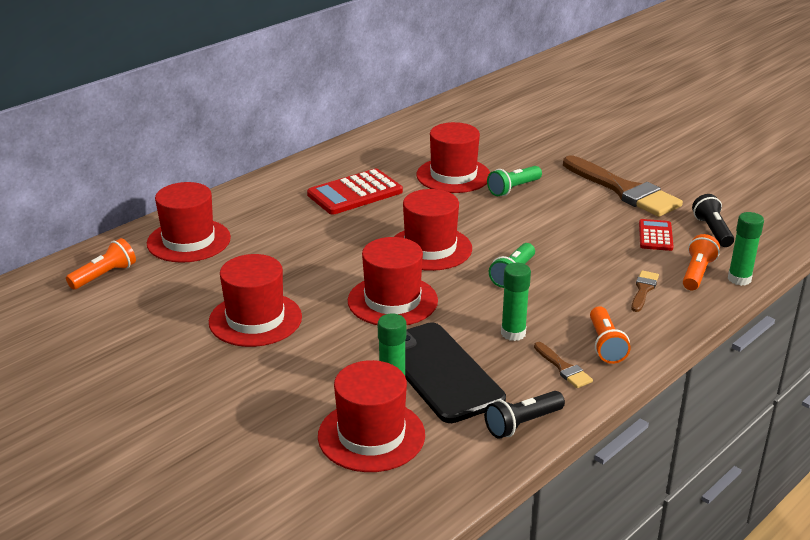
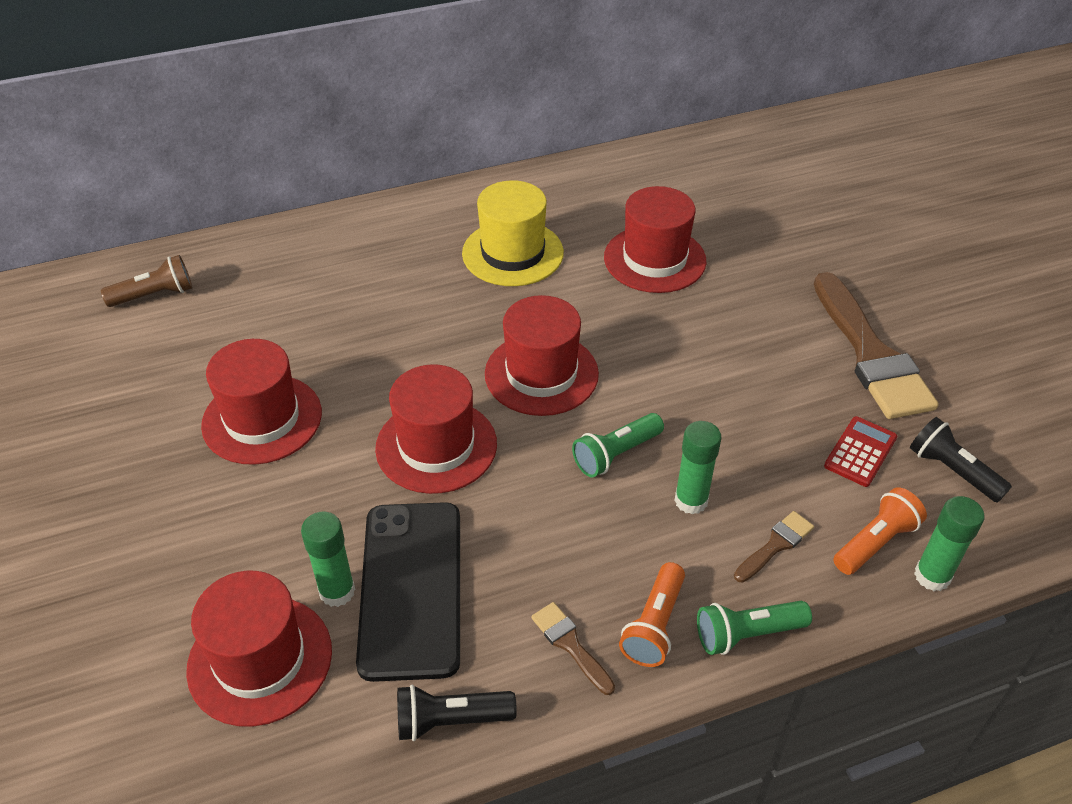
camera: 25 degrees right, 15 degrees up
(104, 275) = (154, 295): orange flashlight -> brown flashlight
(188, 241) = (276, 271): red hat -> none
(355, 193) = (512, 253): red calculator -> yellow hat
(513, 189) = (718, 305): green flashlight -> green flashlight (747, 634)
(513, 333) = (546, 557): green glue stick -> green glue stick (691, 501)
(563, 368) = (570, 644): brown brush -> brown brush turned 150 degrees clockwise
(712, 231) = (952, 471): black flashlight -> black flashlight turned 60 degrees counterclockwise

